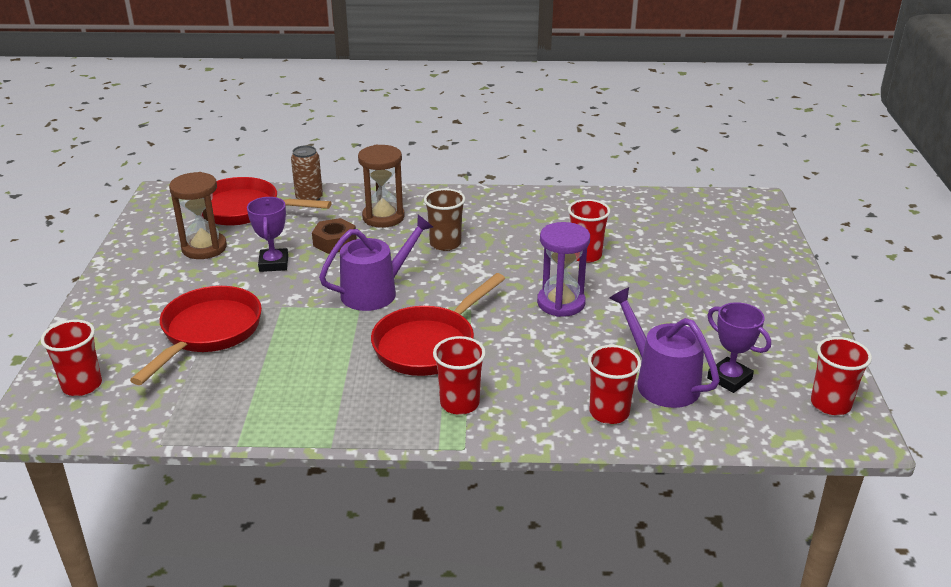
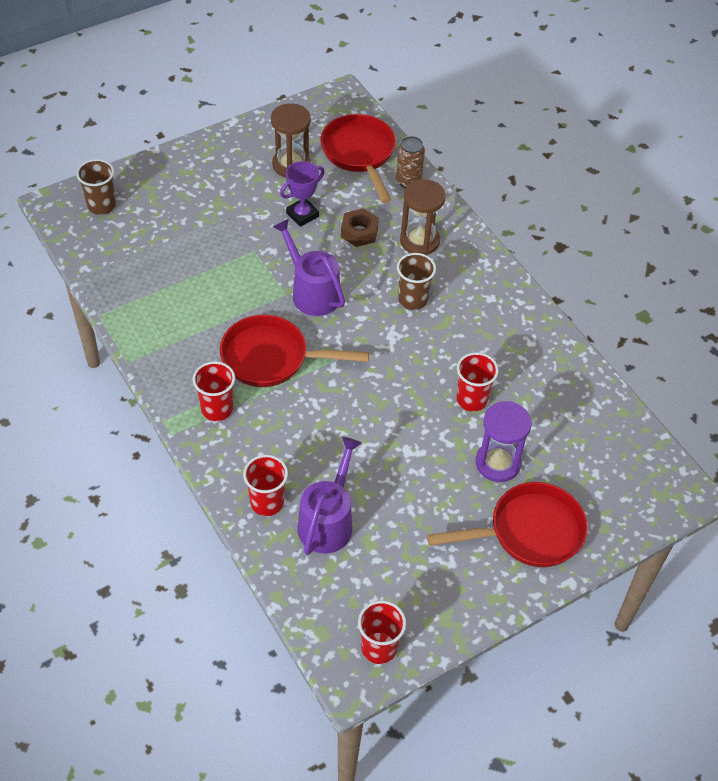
camera: 55 degrees right, 20 degrees up
(82, 385) = (101, 206): red cup -> brown cup
(208, 333) = (196, 230): red pan -> red pan (528, 532)
(375, 292) = (312, 292): purple watering can -> purple watering can turned 150 degrees counterclockwise
(561, 303) = (386, 413): purple hourglass -> purple hourglass (498, 463)
(729, 379) = (364, 566): purple trophy -> none

